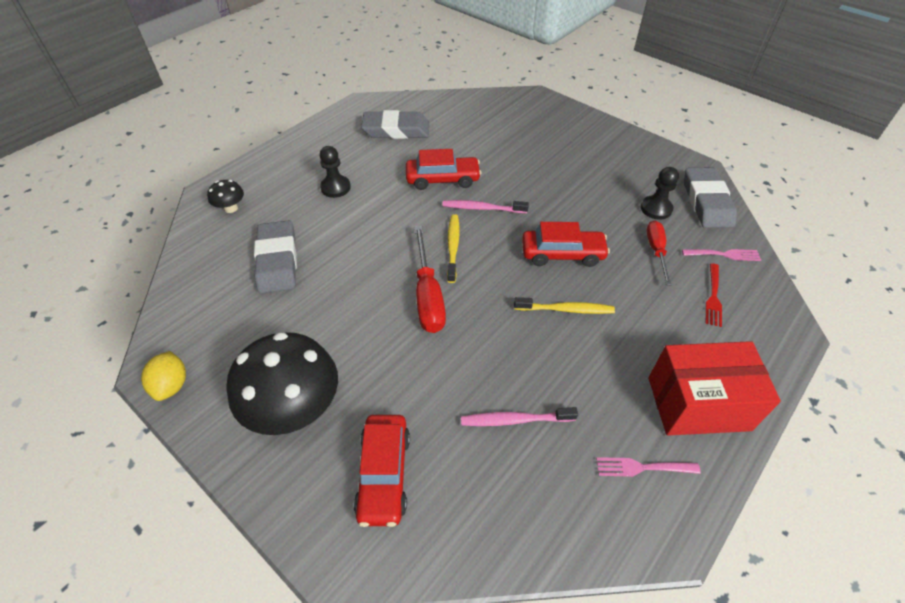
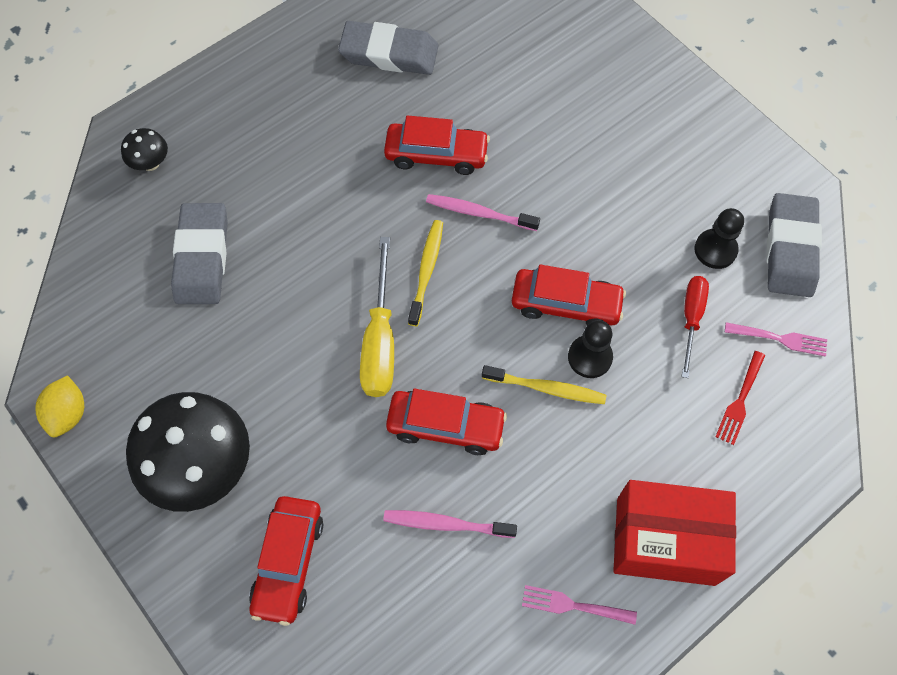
camera: 10 degrees right, 15 degrees up
(335, 187) = (290, 148): black pawn -> black pawn (589, 357)
(428, 296) = (380, 340): red screwdriver -> yellow screwdriver
(495, 347) = (446, 426): none -> red car

